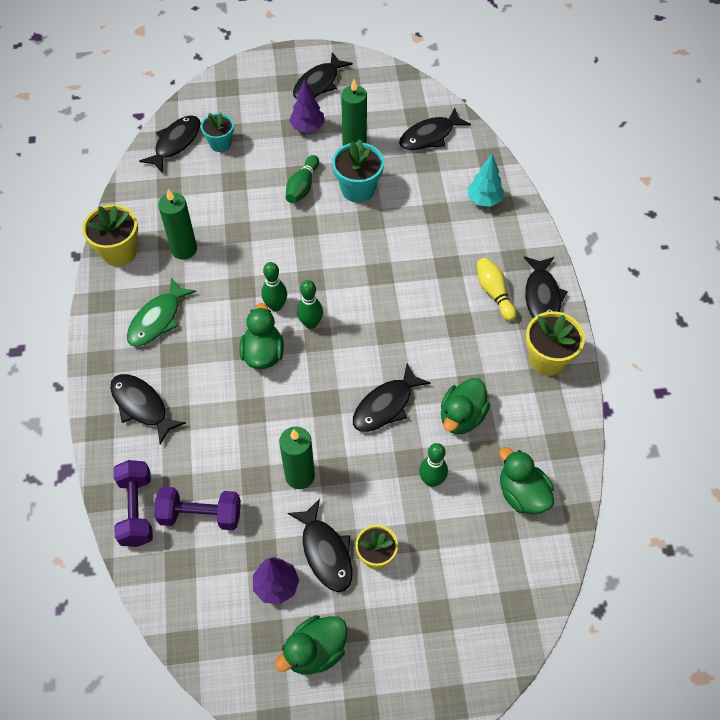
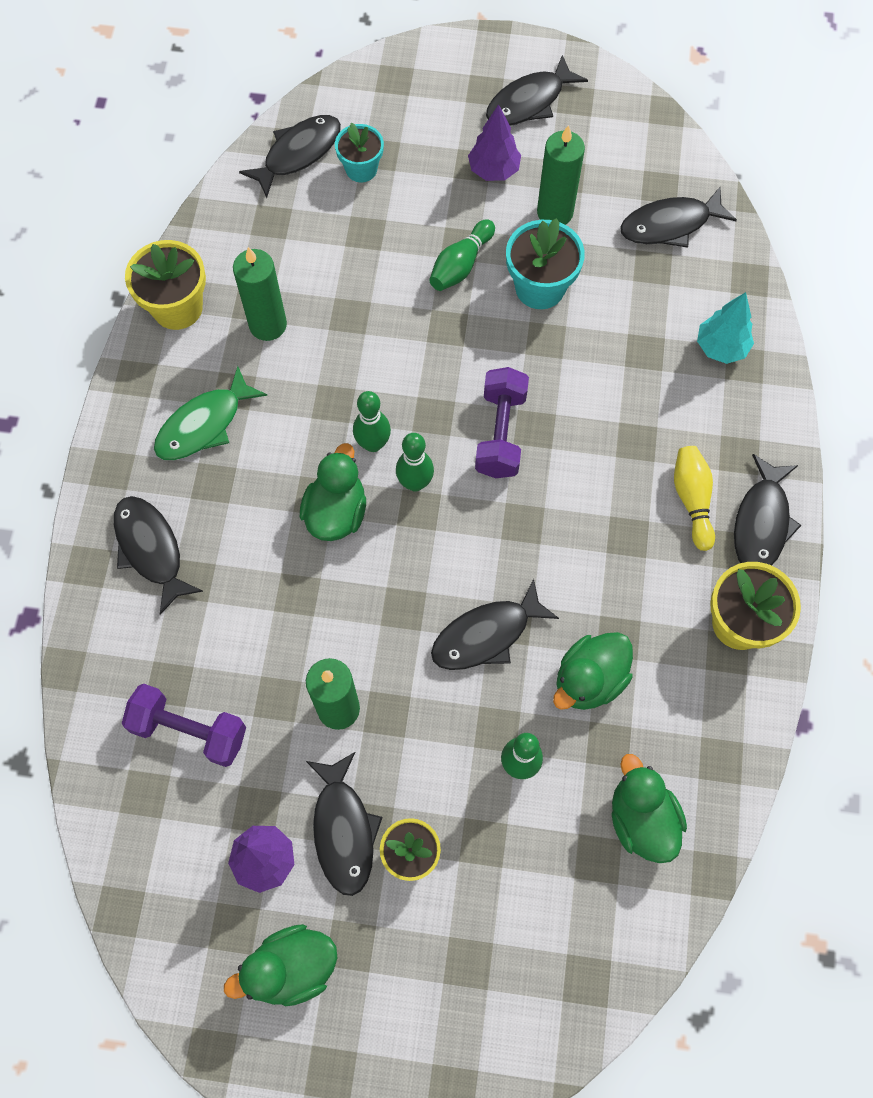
camera: 15 degrees right, 10 degrees up
(136, 510) = (106, 700): purple dumbbell -> purple dumbbell (500, 433)

